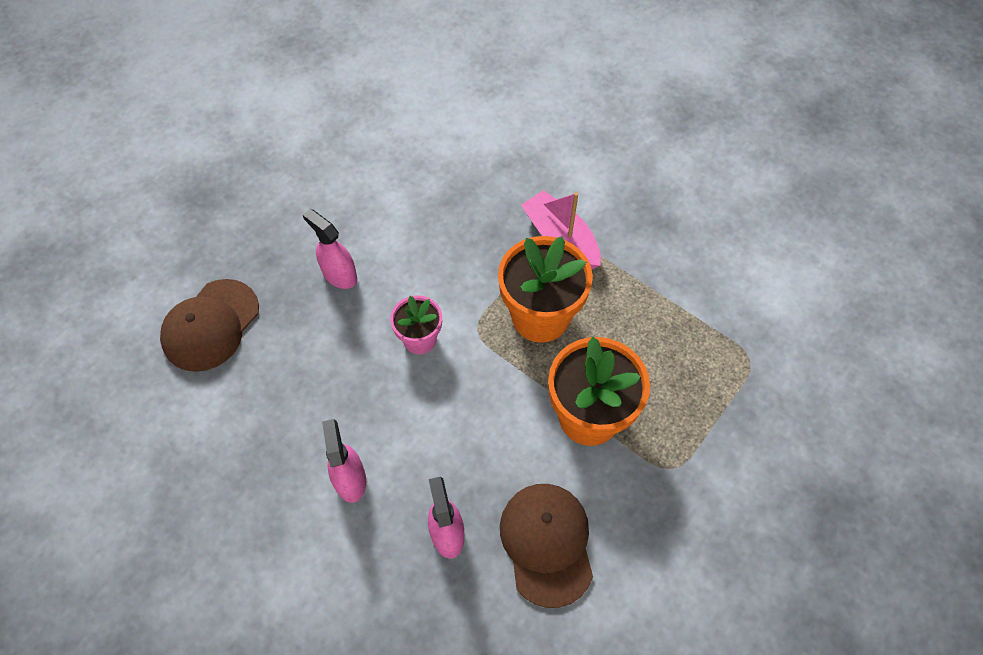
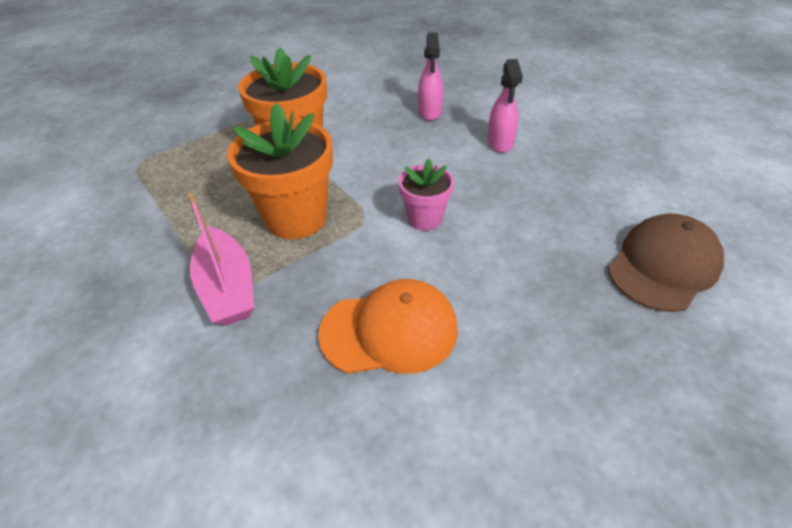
camera: 165 degrees left, 15 degrees down
(339, 274) = (510, 294): pink spray bottle -> none
(426, 229) = (389, 330): none -> orange cap
(547, 543) = (363, 101): brown cap -> none

